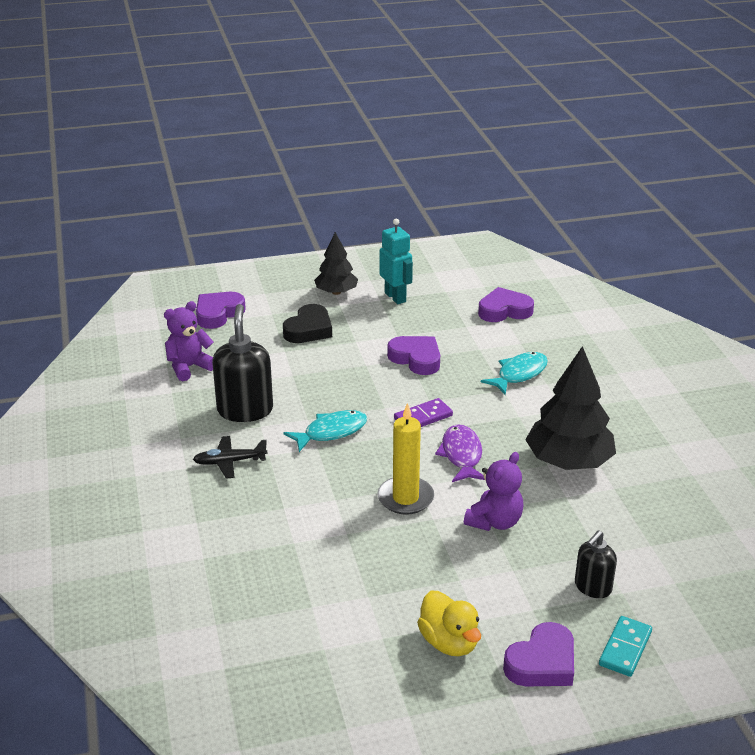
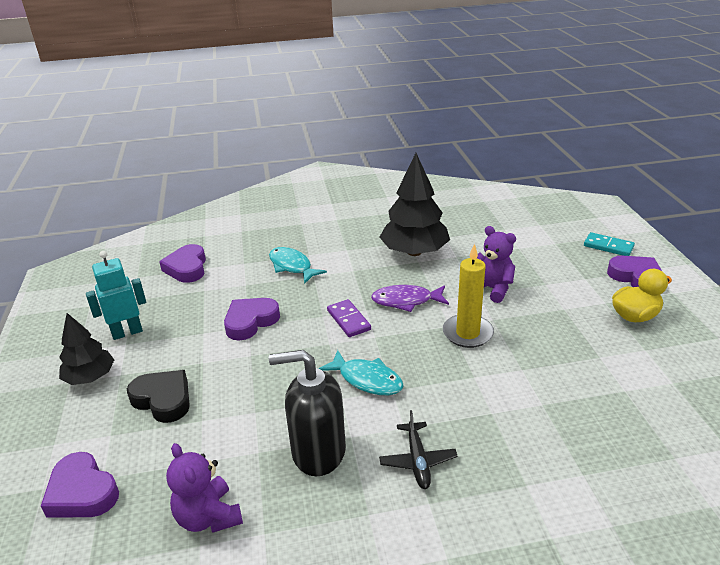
camera: 85 degrees left, 0 degrees up
(331, 432) = (367, 380): turquoise fish -> turquoise fish turned 150 degrees clockwise
(592, 587) = (554, 253): black soap dispenser -> none

